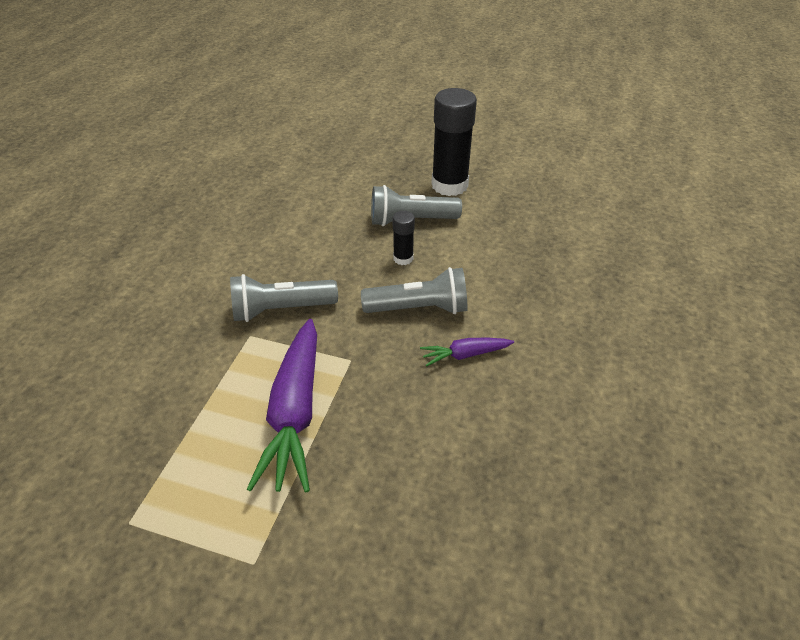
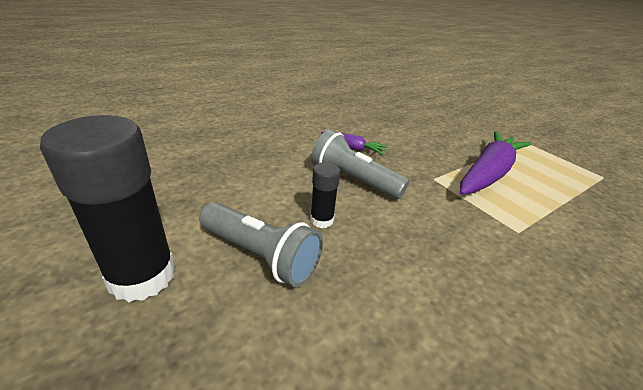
camera: 145 degrees left, 10 degrees down
(281, 309) = (480, 238): grey flashlight -> none

